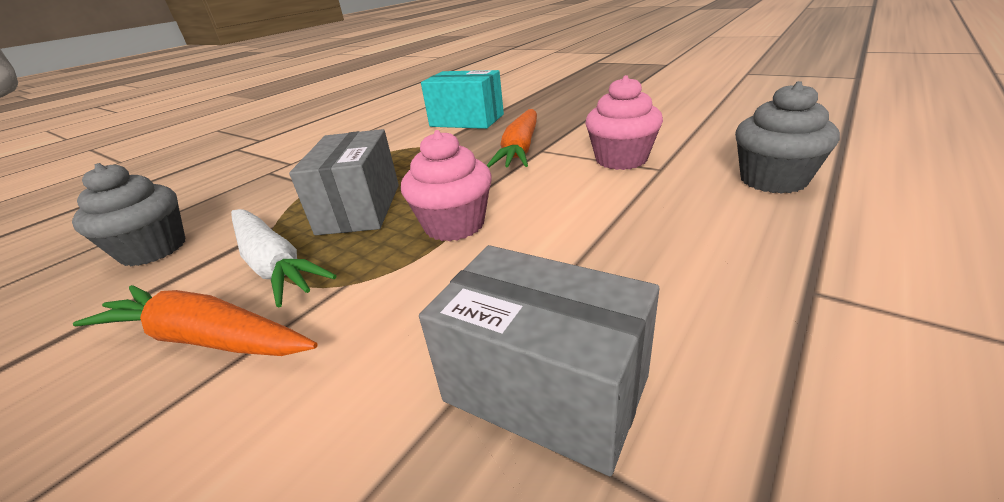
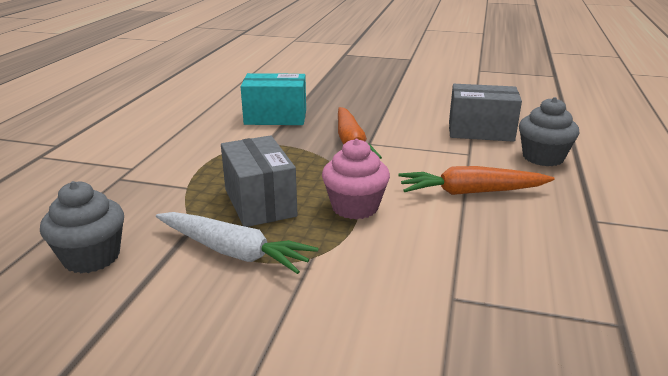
camera: 25 degrees left, 5 degrees down
(206, 338) = (244, 306): orange carrot -> orange carrot (471, 192)
(545, 388) = (496, 288): grey box -> grey box (480, 131)
(621, 159) = (437, 148): pink cupcake -> none

